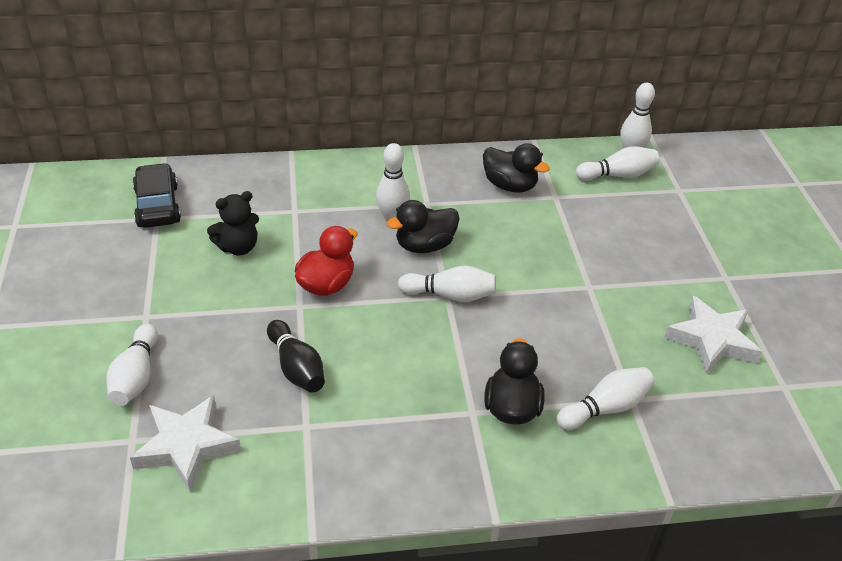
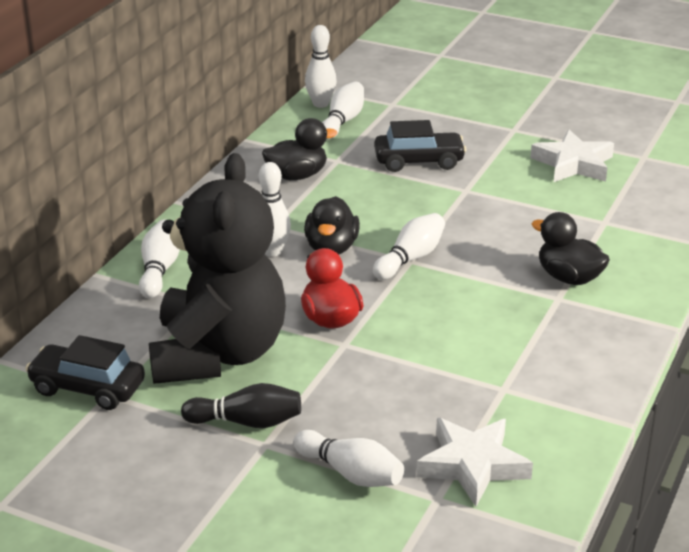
camera: 55 degrees left, 10 degrees down
(238, 247) = (218, 354): black teddy bear -> black teddy bear, size x2.40
(296, 367) = (426, 371): black bowling pin -> black bowling pin (247, 422)
(604, 241) = (419, 161): none -> black car
(605, 408) = (604, 236): white bowling pin -> white bowling pin (159, 270)

